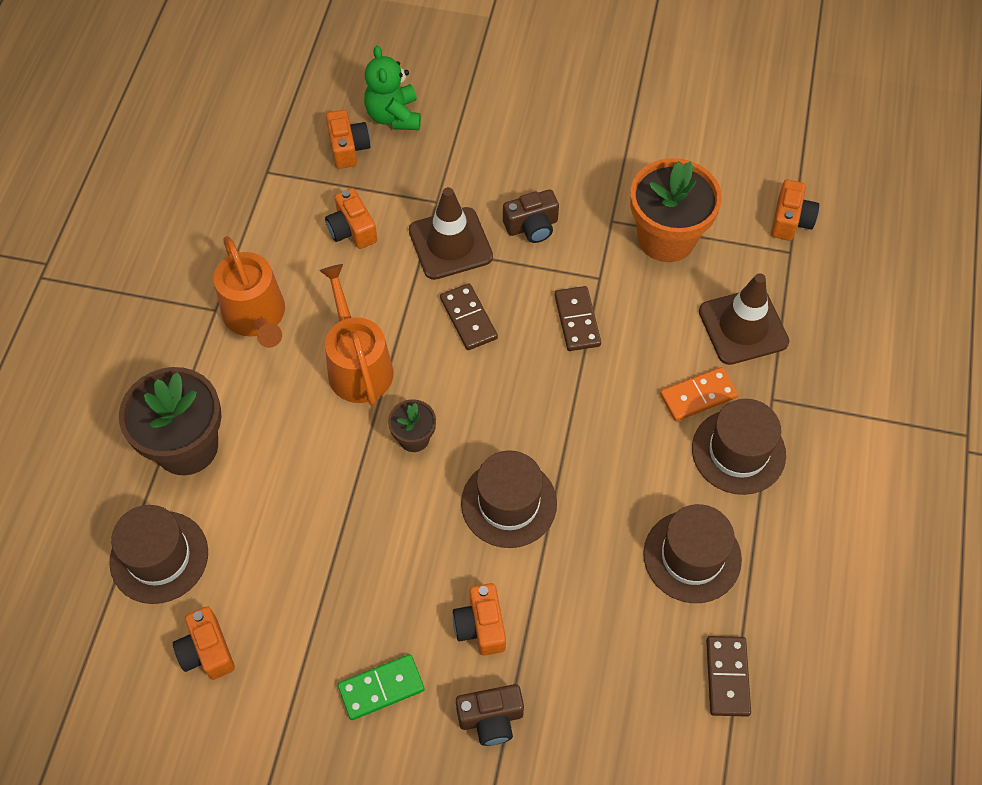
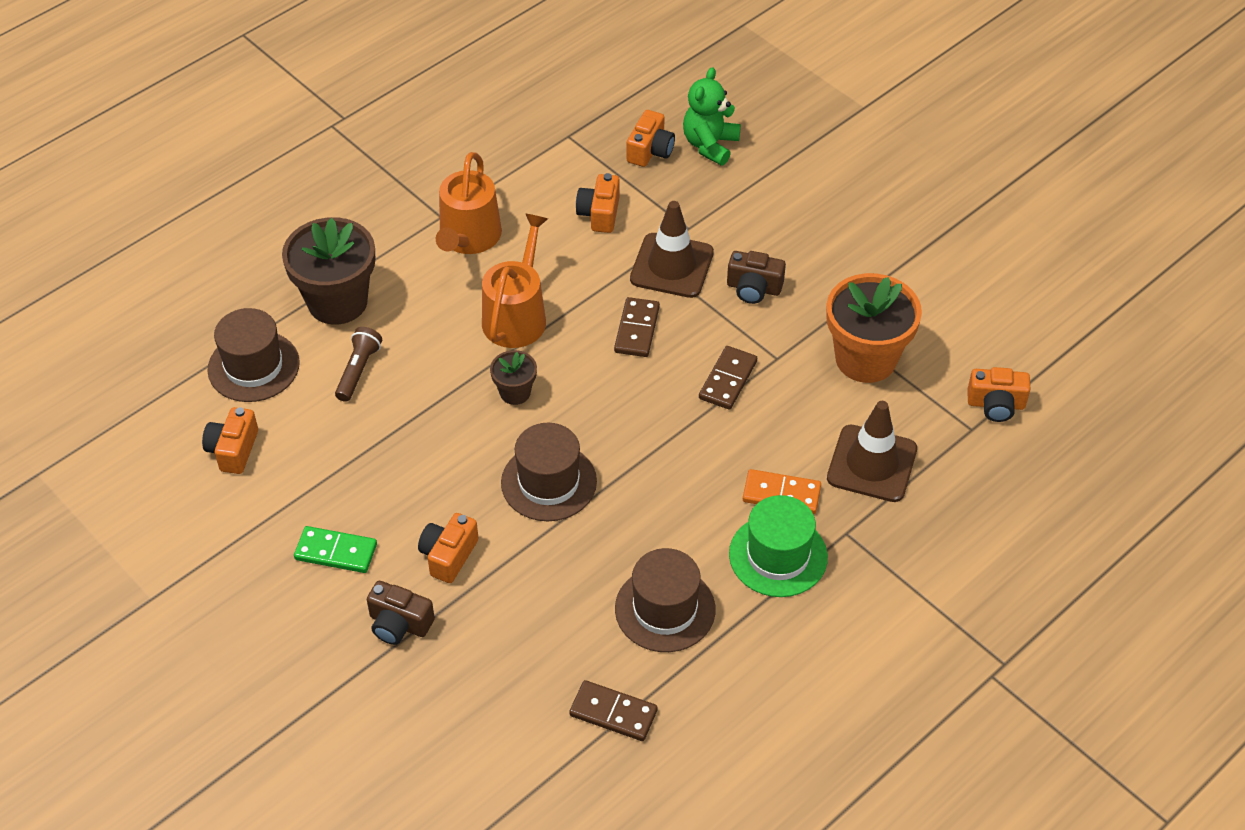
camera: 35 degrees right, 10 degrees down
(260, 501) = (358, 370): none -> brown flashlight
(727, 677) = (613, 713): brown domino -> brown domino turned 75 degrees clockwise
(738, 451) = (778, 555): brown hat -> green hat
(790, 220) = (996, 404): orange camera -> orange camera turned 45 degrees clockwise

